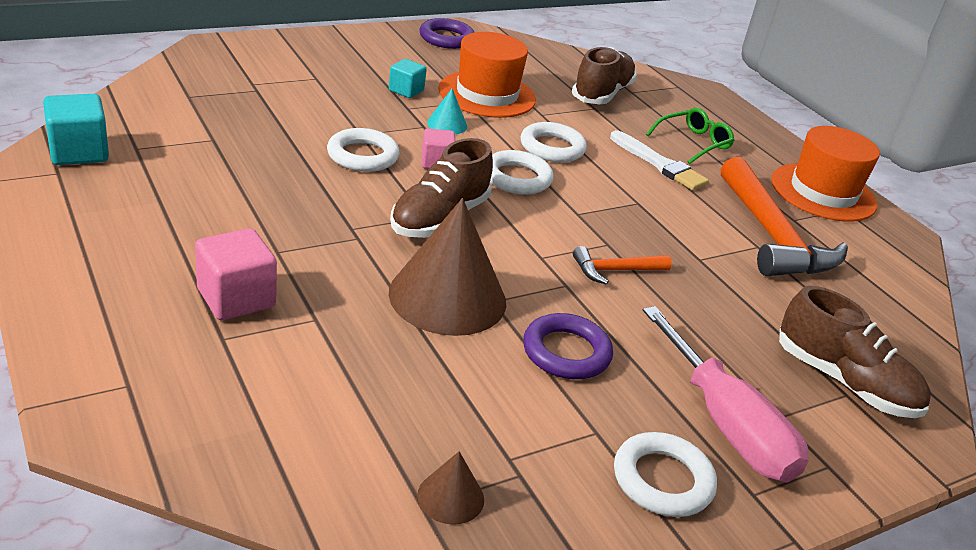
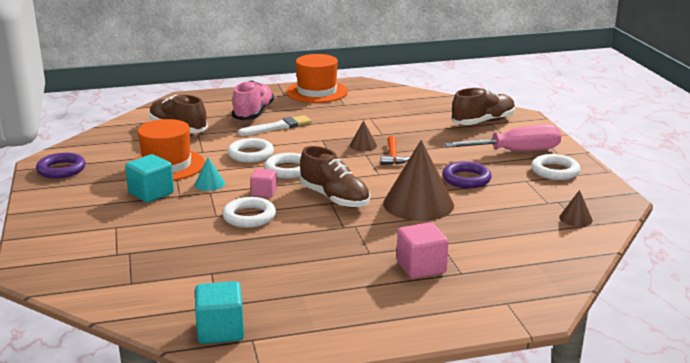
camera: 70 degrees left, 10 degrees down
(406, 91) = (151, 193): turquoise cube -> turquoise cube, size x1.57
(640, 240) = (363, 145): none -> brown cone
(693, 143) = (253, 113): green glasses -> pink shoe
(772, 236) = (360, 113): orange hammer -> none

